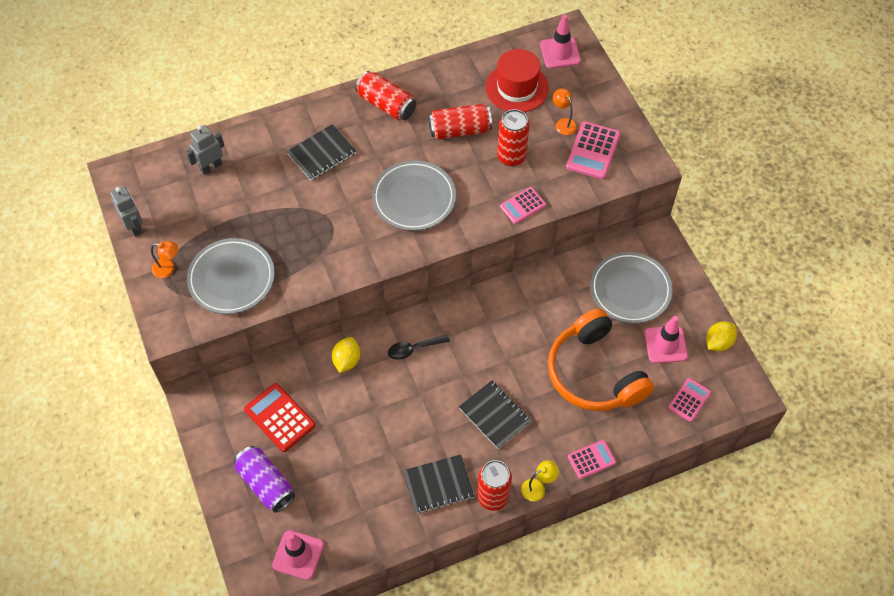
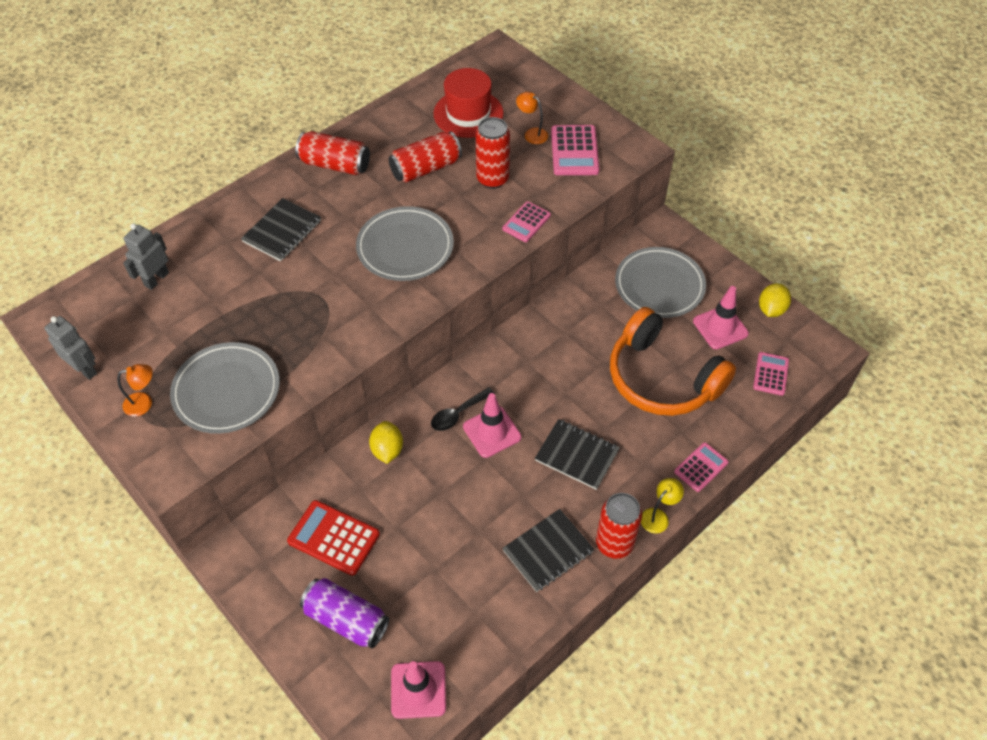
camera: 20 degrees left, 5 degrees down
(560, 53) = (498, 71): pink traffic cone -> pink traffic cone (492, 432)

